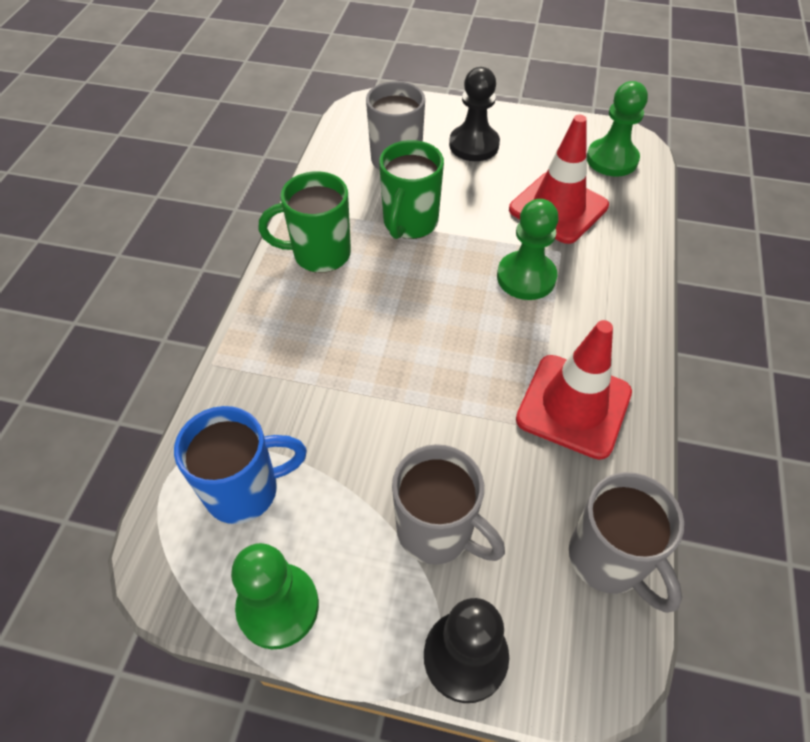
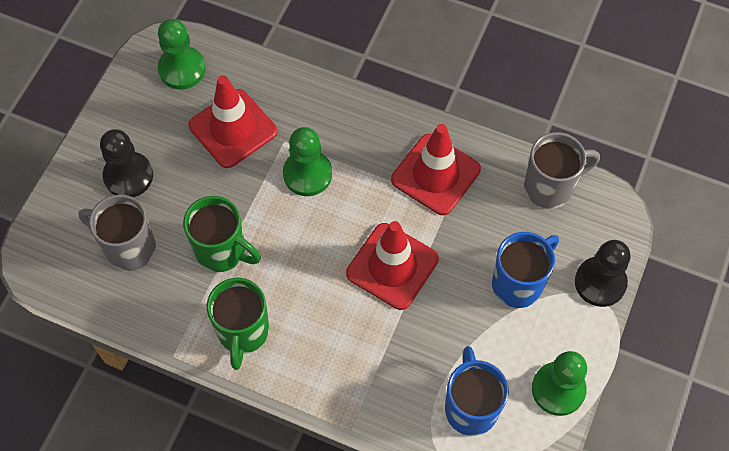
camera: 80 degrees left, 10 degrees up
(428, 376) = (392, 266): none -> red traffic cone
(437, 531) = (518, 283): grey mug -> blue mug

